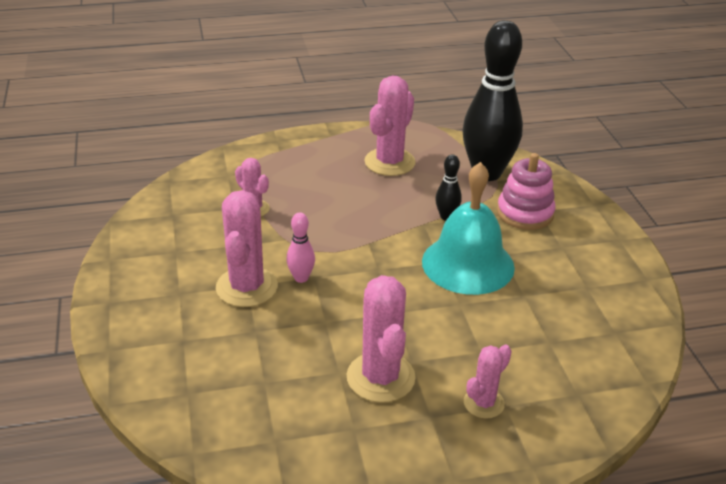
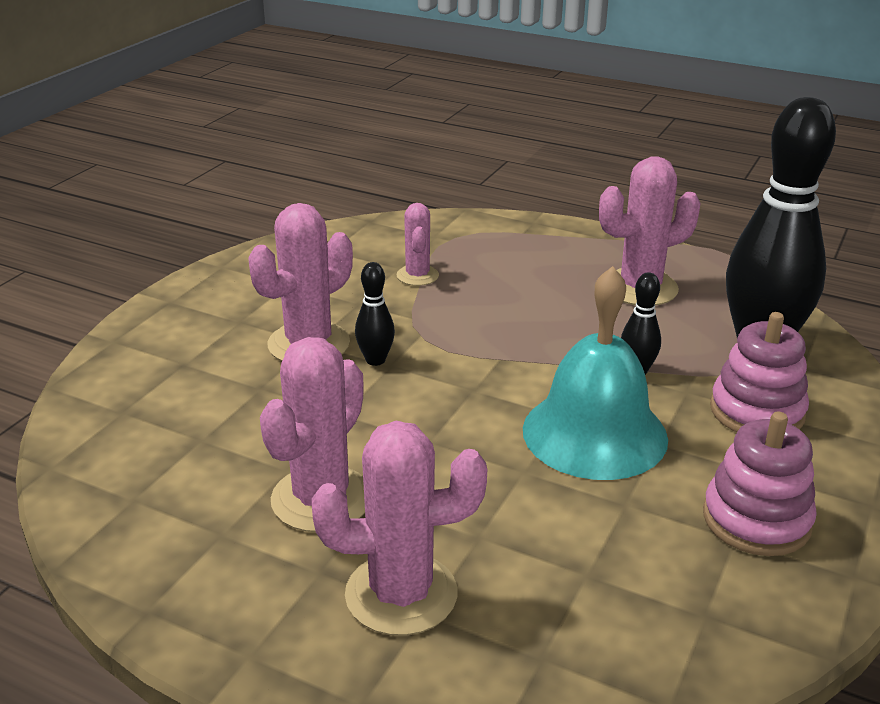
camera: 40 degrees right, 5 degrees down
(301, 278) = (375, 360): pink bowling pin -> black bowling pin
(483, 403) = (401, 594): pink cactus -> pink cactus, size x1.73
(585, 272) = (756, 520): none -> pink stacking toy

